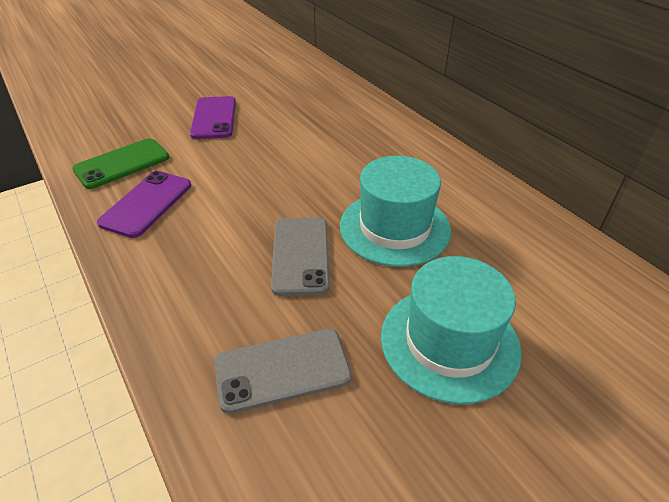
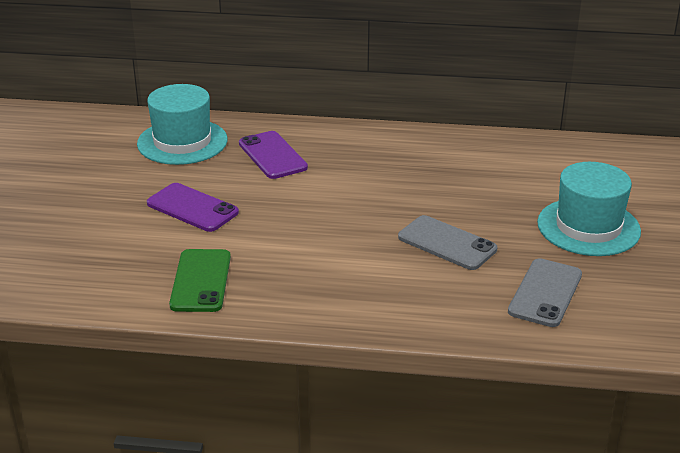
camera: 50 degrees left, 10 degrees down
(146, 204) = (287, 287): purple phone -> purple phone (272, 155)
(394, 227) = (465, 195): turquoise hat -> turquoise hat (182, 142)

